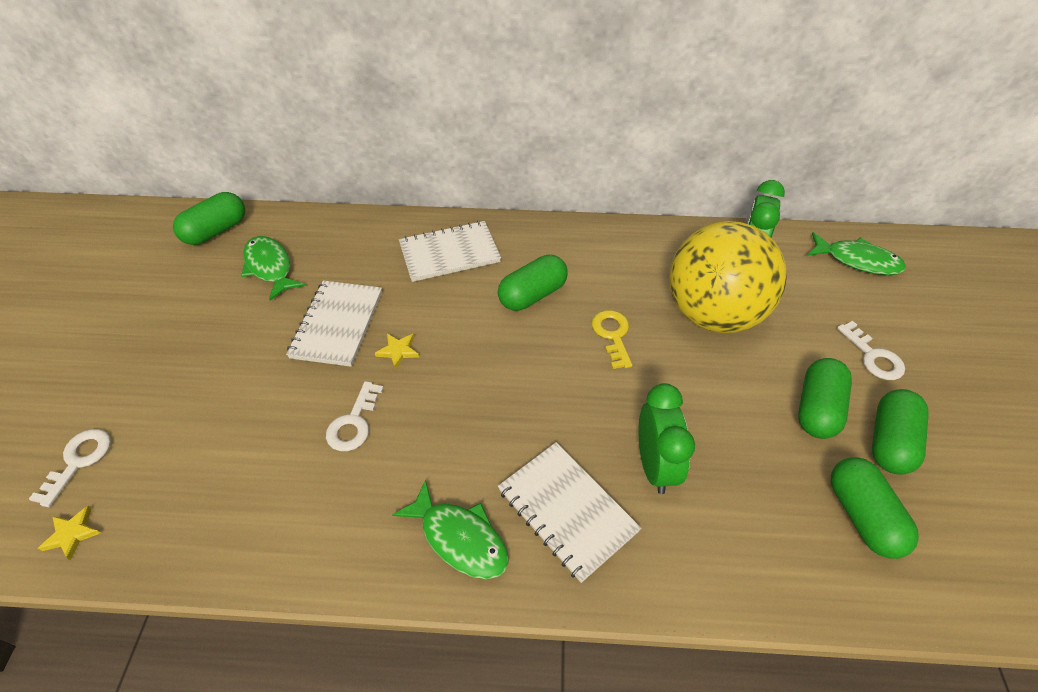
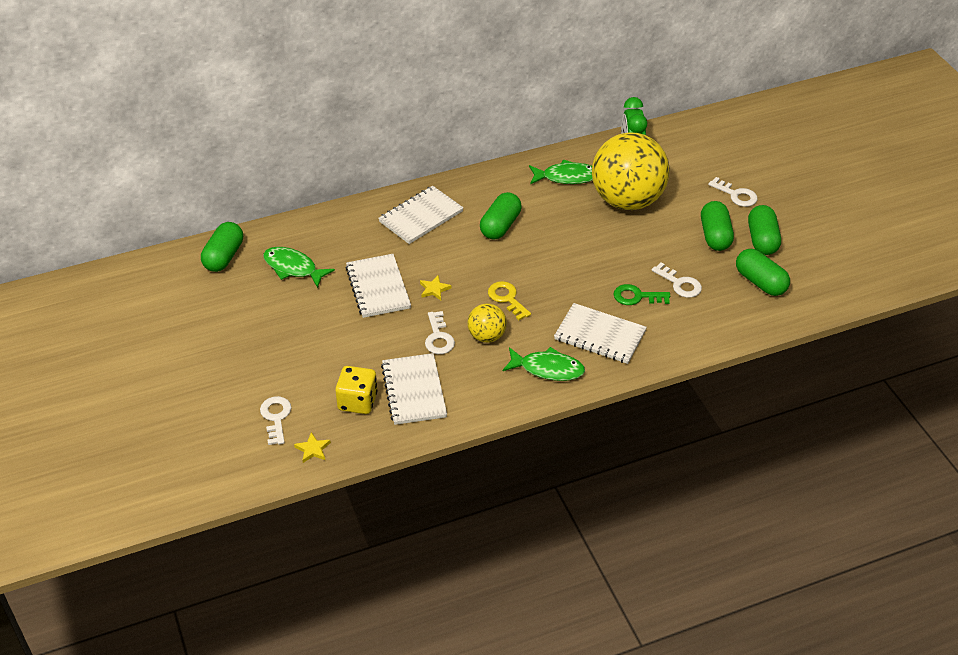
camera: 25 degrees left, 5 degrees down
(186, 480) = (357, 401): none -> yellow dice
(264, 494) = (414, 391): none -> white notebook
(414, 446) = (487, 336): none -> yellow ball
(612, 335) = (570, 234): yellow key -> yellow key (507, 298)
(655, 465) = (636, 296): green clock -> green key
(730, 468) = (680, 284): none -> white key
(857, 260) = (704, 136): green fish -> green fish (566, 177)

